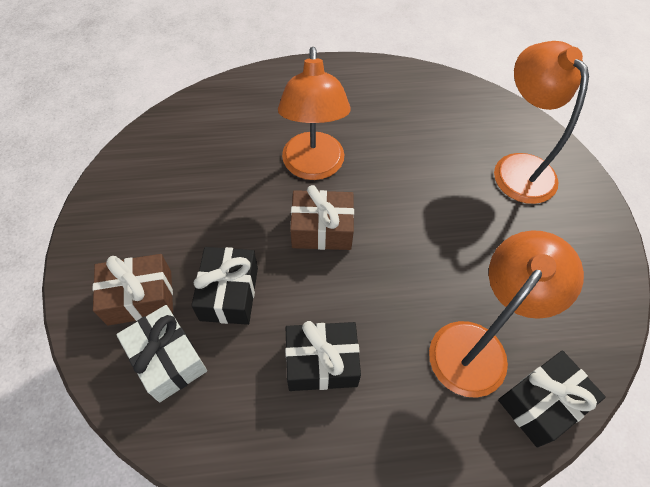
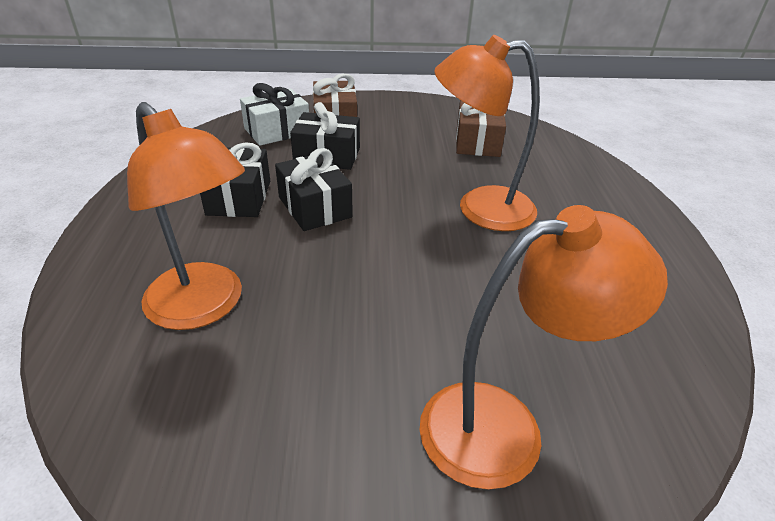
camera: 95 degrees right, 20 degrees down
(322, 229) = (390, 208): brown gift -> brown gift (477, 142)
(541, 403) = (102, 353): black gift -> black gift (314, 207)

